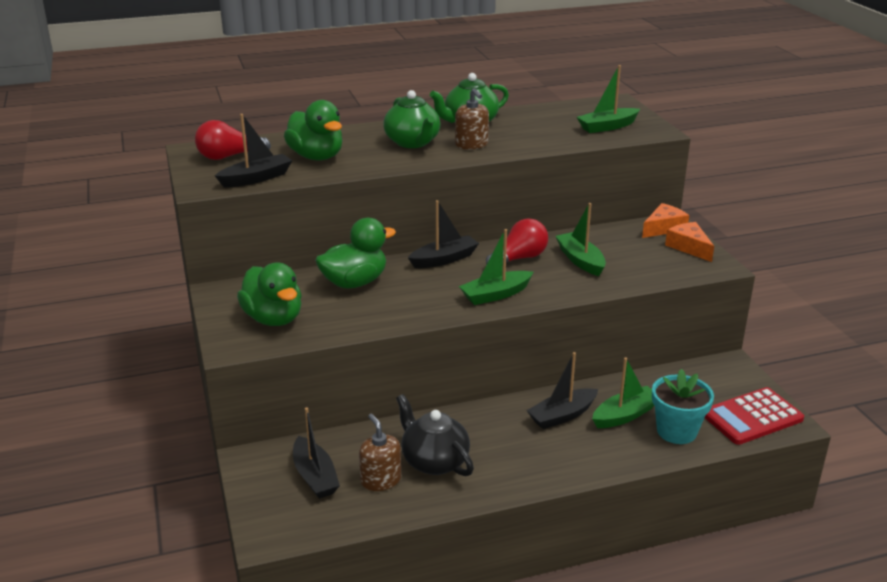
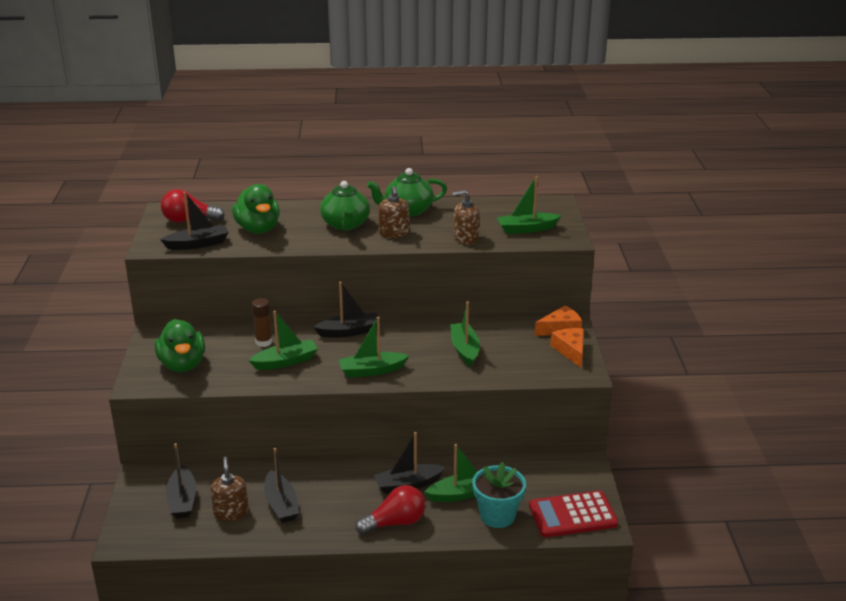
camera: 15 degrees right, 0 degrees up
(354, 282) = (263, 342): green duck -> brown glue stick
(393, 299) = (286, 361): none -> green boat
(434, 461) = (281, 504): black teapot -> black boat
(519, 258) = (413, 340): red light bulb -> red light bulb (395, 522)
(552, 141) = (465, 238): none -> brown soap dispenser

